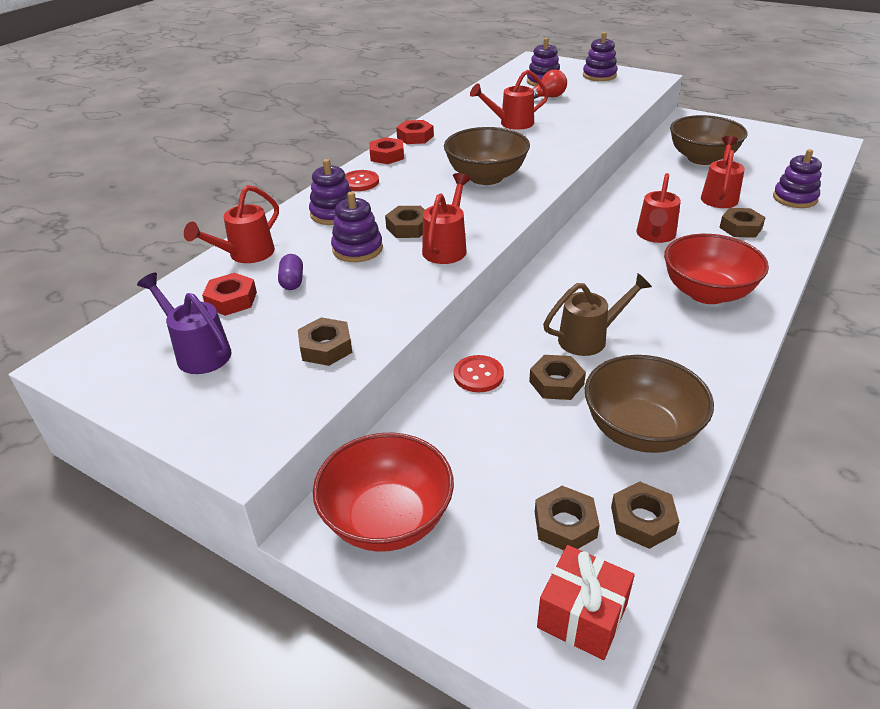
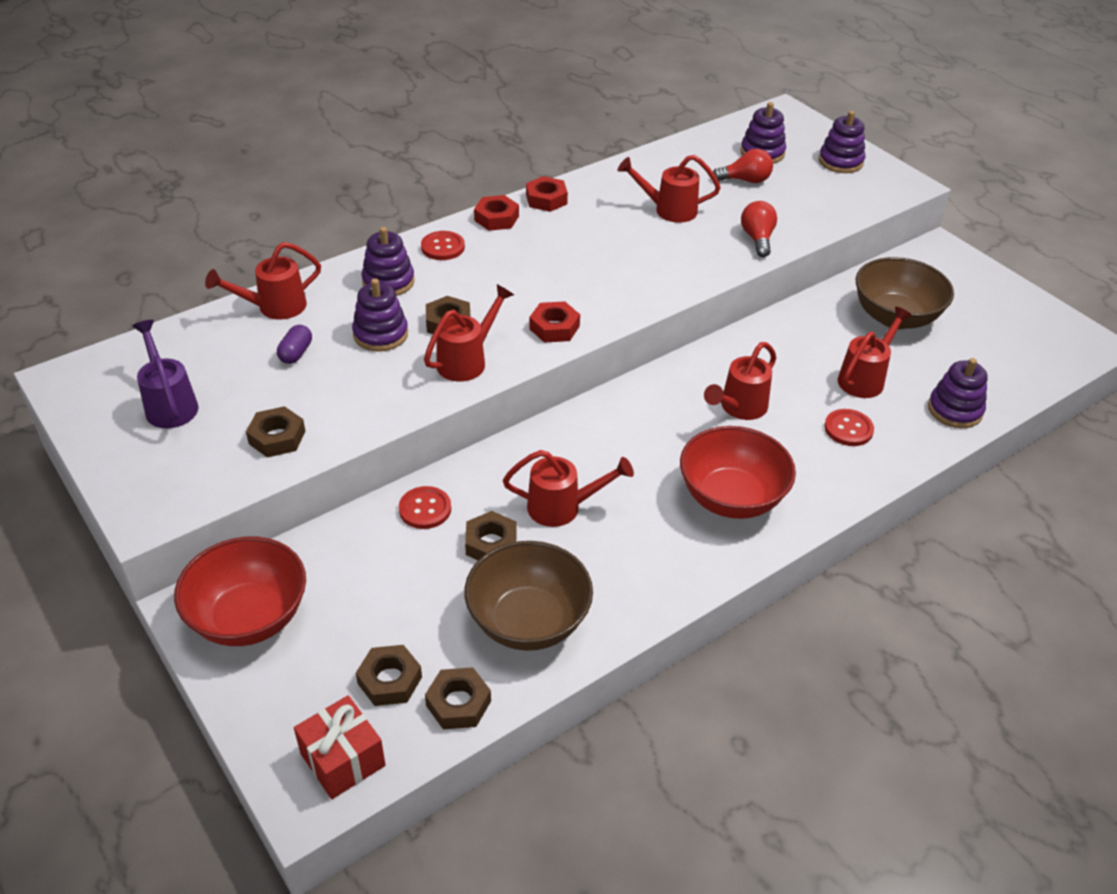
camera: 20 degrees right, 5 degrees up
(231, 300) = (230, 356): red nut -> red nut (554, 327)
(486, 177) = (578, 281): brown bowl -> none
(589, 125) = (757, 239): none -> red light bulb
(589, 338) = (562, 507): brown watering can -> red watering can
(740, 228) = (848, 429): brown nut -> red button

